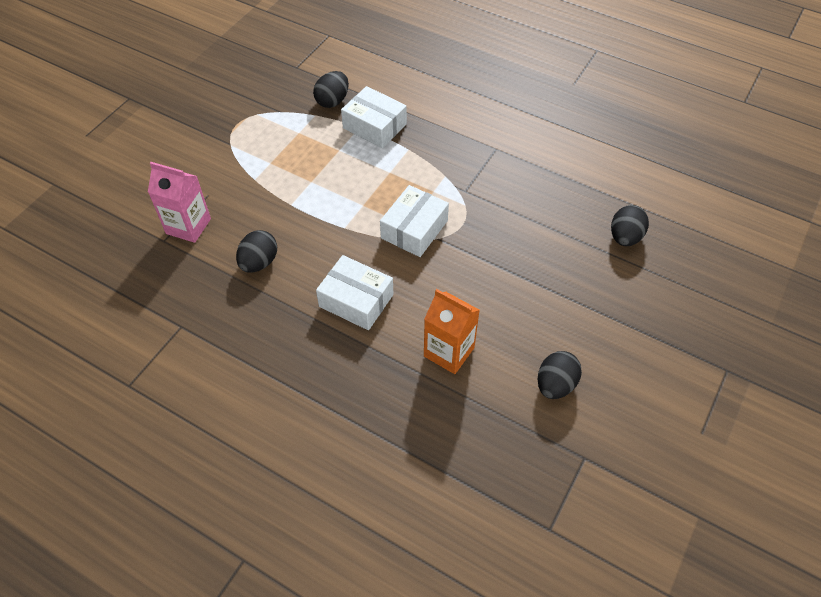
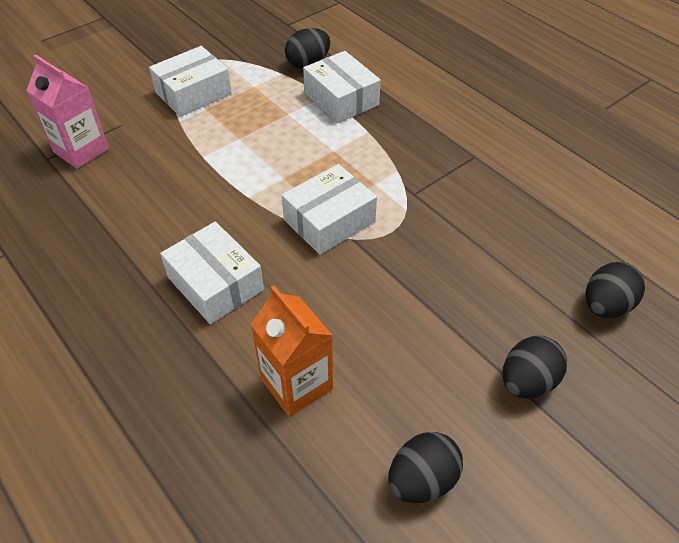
camera: 20 degrees right, 5 degrees down
(252, 151) = (193, 93): none -> white box
(259, 262) = (131, 209): black egg -> black egg (527, 382)

